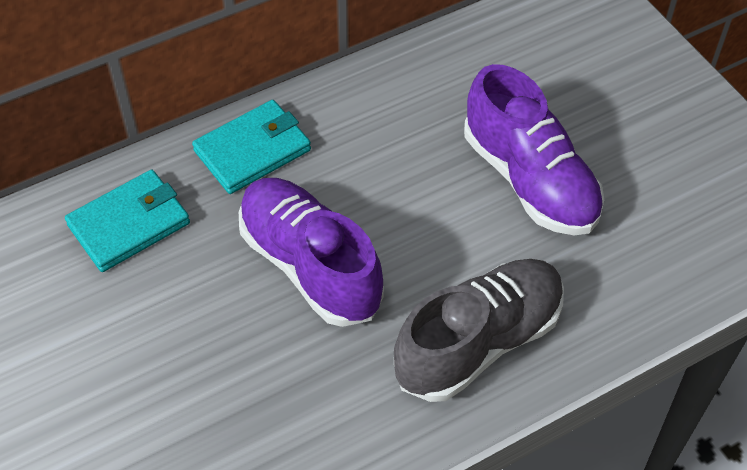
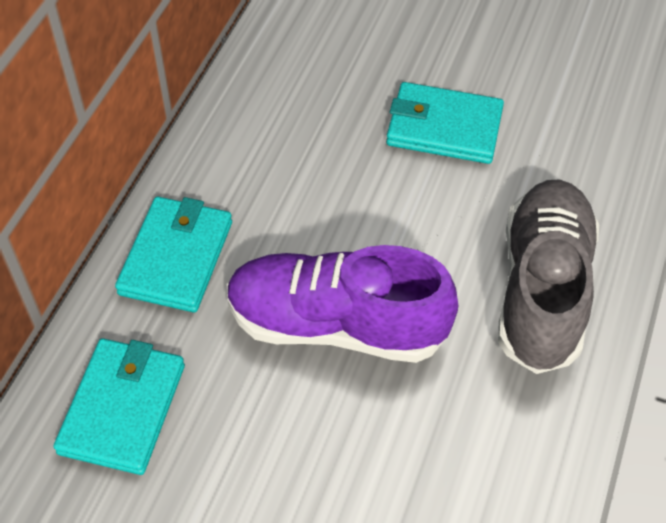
camera: 40 degrees left, 0 degrees up
(529, 180) = (444, 128): purple shoe -> turquoise wallet

